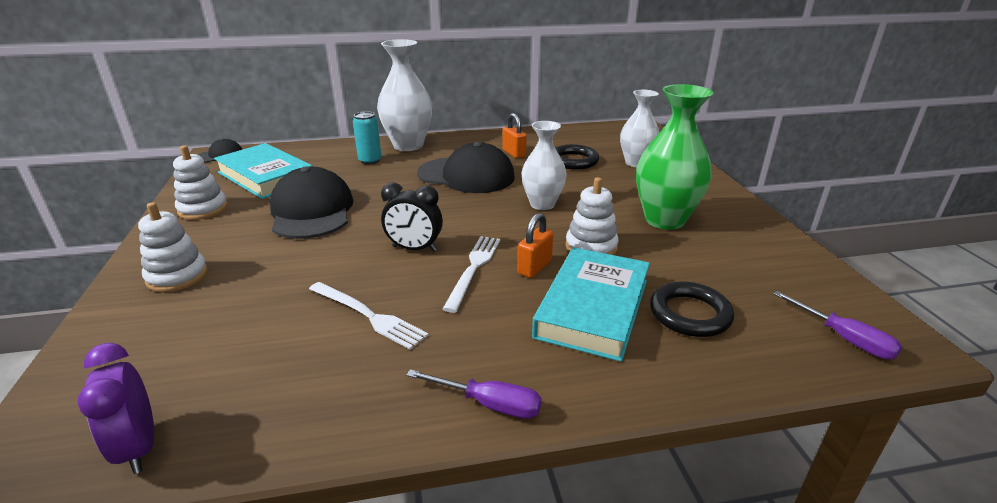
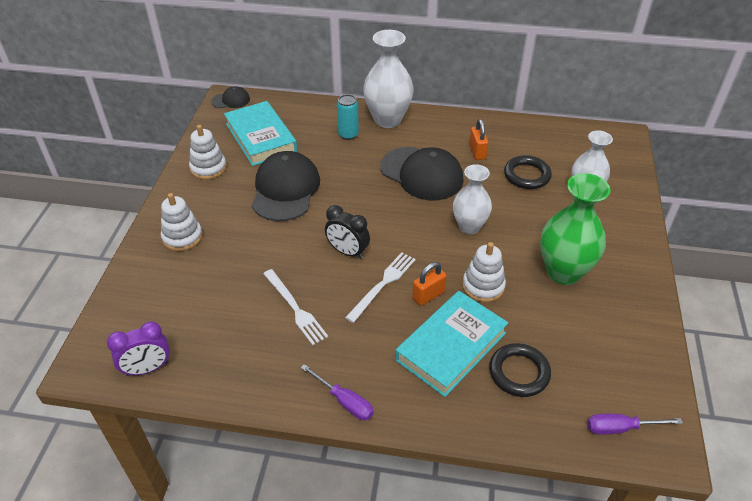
camera: 20 degrees right, 15 degrees up
(139, 447) = (148, 368): purple clock -> purple clock turned 105 degrees counterclockwise
(844, 338) = (620, 428): purple screwdriver -> purple screwdriver turned 105 degrees clockwise

